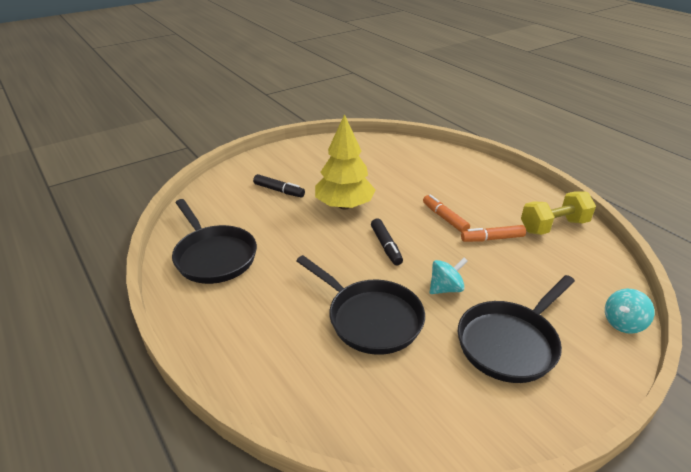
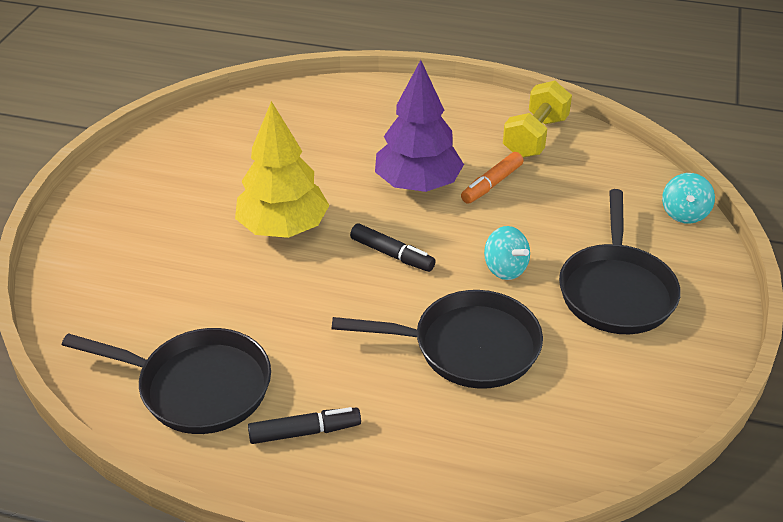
camera: 40 degrees left, 5 degrees up
(279, 190) = (169, 251): black marker -> black marker (304, 432)
(444, 218) = (418, 184): orange marker -> purple tree
(445, 288) = (505, 269): turquoise spinning top -> turquoise spinning top turned 120 degrees clockwise

